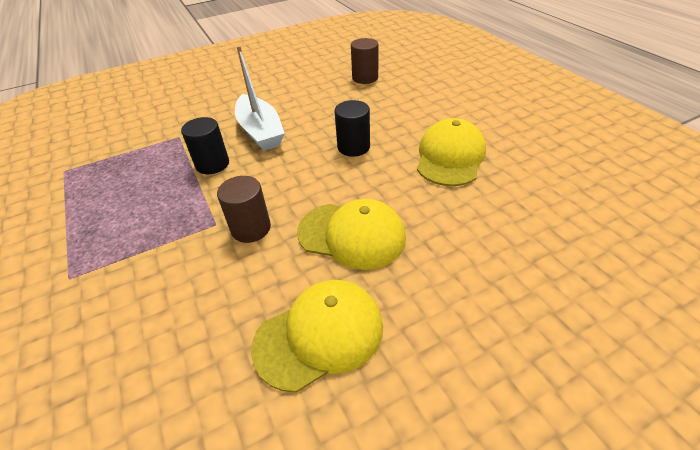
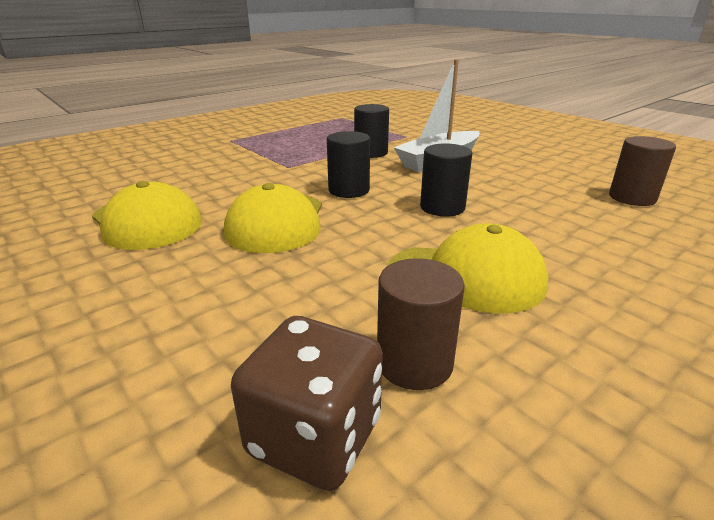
camera: 75 degrees right, 15 degrees down
(251, 228) = (283, 179): brown cylinder -> brown cylinder (414, 363)
(301, 188) = (349, 190): none -> black cylinder
(582, 226) = (315, 437): none -> brown dice

